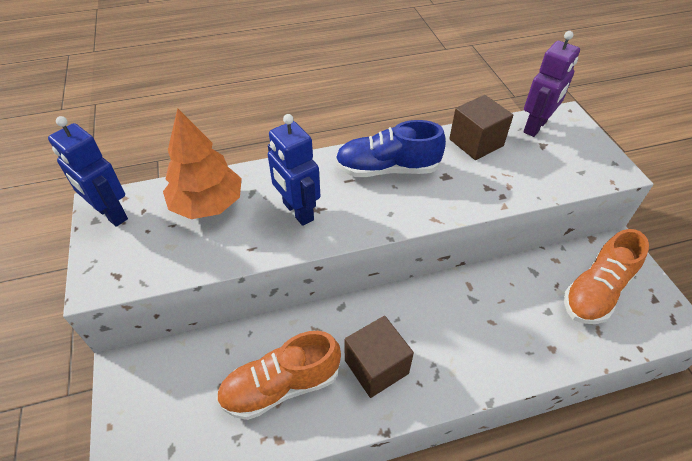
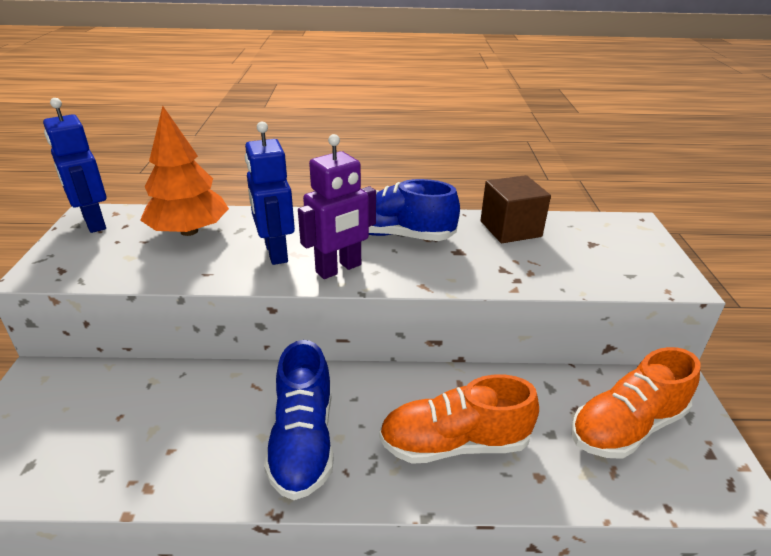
camera: 15 degrees right, 15 degrees down
(281, 386) = (184, 433): orange shoe -> orange shoe (454, 443)
(376, 367) = (303, 441): brown cube -> blue shoe
(535, 127) = (591, 226): purple robot -> purple robot (339, 269)

